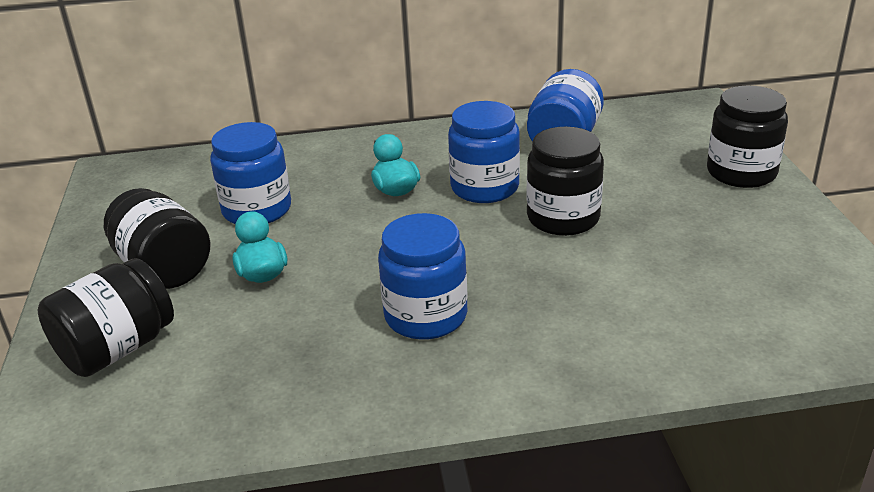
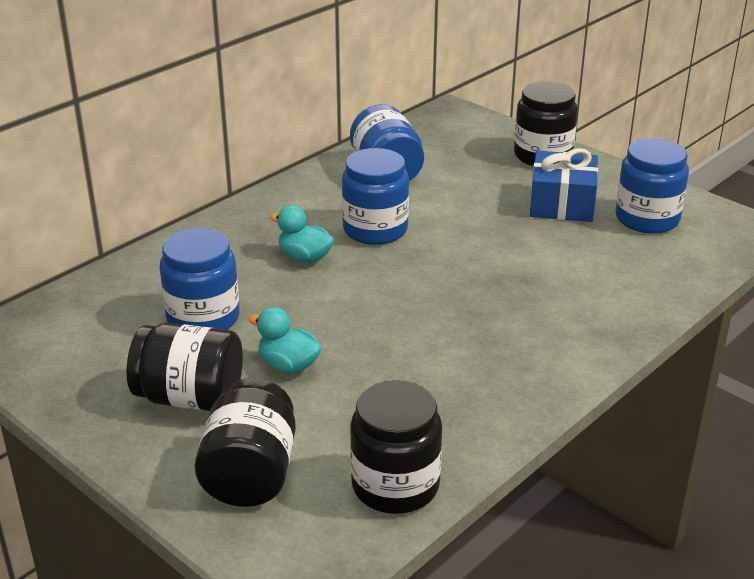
camera: 40 degrees left, 0 degrees up
(426, 316) = (462, 340): blue jar -> blue jar (647, 219)
(563, 218) = (464, 232): black jar -> black jar (395, 485)
(699, 225) = (561, 203): none -> blue gift

